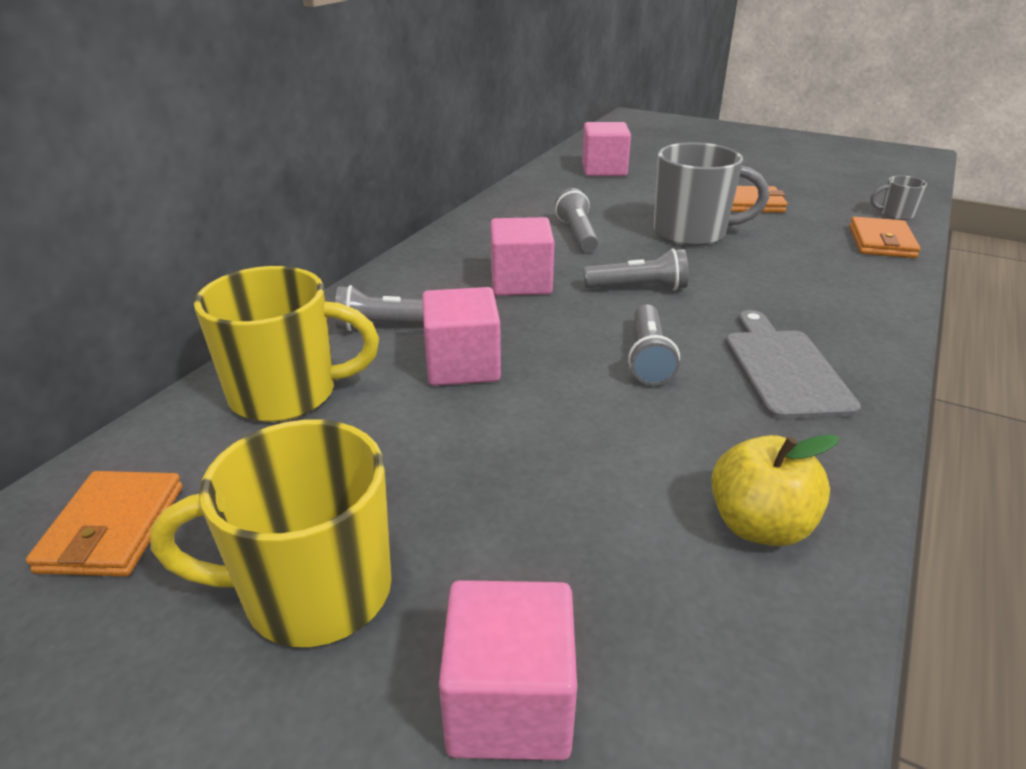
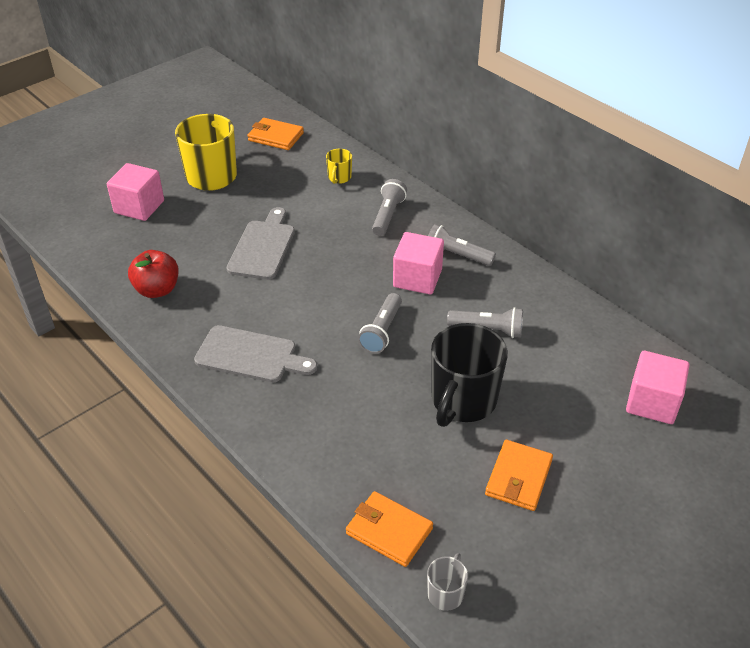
camera: 110 degrees right, 10 degrees up
(287, 394) = (339, 178): yellow mug -> yellow mug, size x0.46
(462, 365) = (331, 234): pink cube -> none
(540, 427) = (263, 247): none -> grey cutting board
(648, 358) = (296, 304): grey flashlight -> grey flashlight (457, 255)
(692, 233) = (462, 401): grey mug -> black mug
(759, 525) = (157, 290): yellow apple -> red apple

